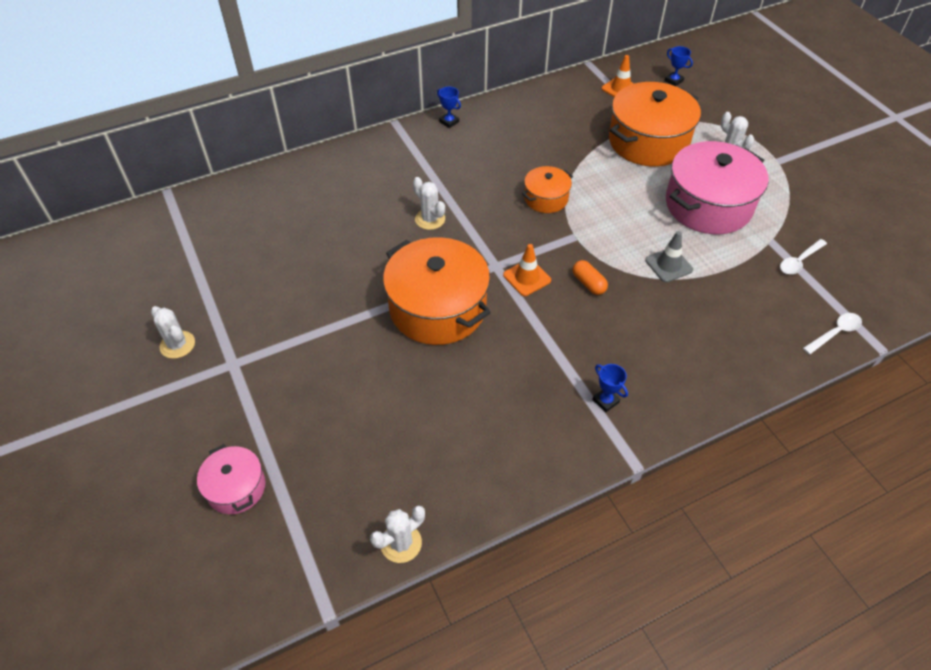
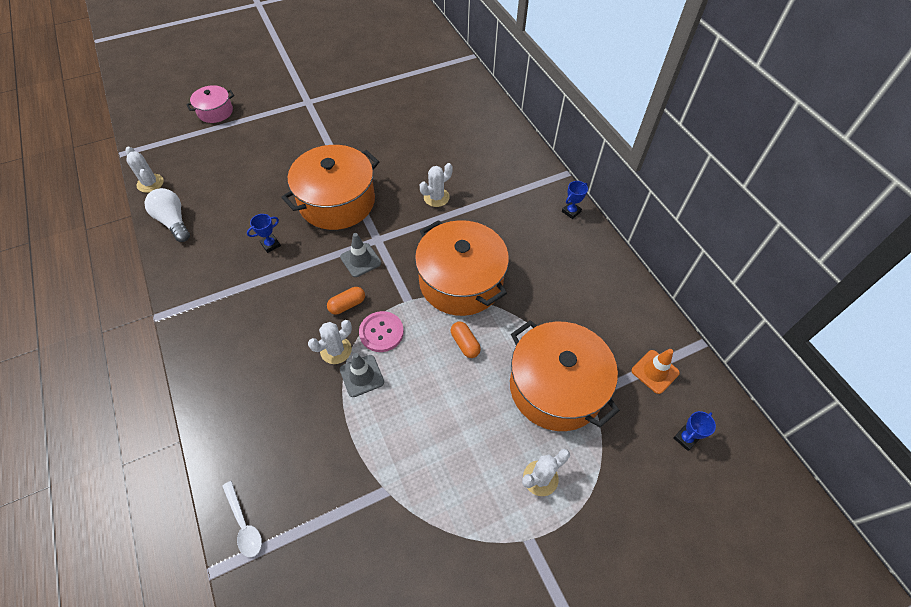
camera: 90 degrees right, 5 degrees up
(177, 345) = (328, 77): white cactus -> white cactus (336, 350)
(478, 488) = (173, 221): none -> white light bulb
(527, 278) = (360, 260): orange traffic cone -> grey traffic cone
(546, 198) = (461, 281): orange pot -> orange pot, size x1.95
(605, 401) = (220, 303): blue trophy -> blue trophy (270, 245)
(617, 195) = (465, 344): none -> orange capsule
(617, 254) = (381, 332): none -> pink button
(708, 205) = (447, 433): pink pot -> none
(799, 261) = (351, 515): white spoon -> none

